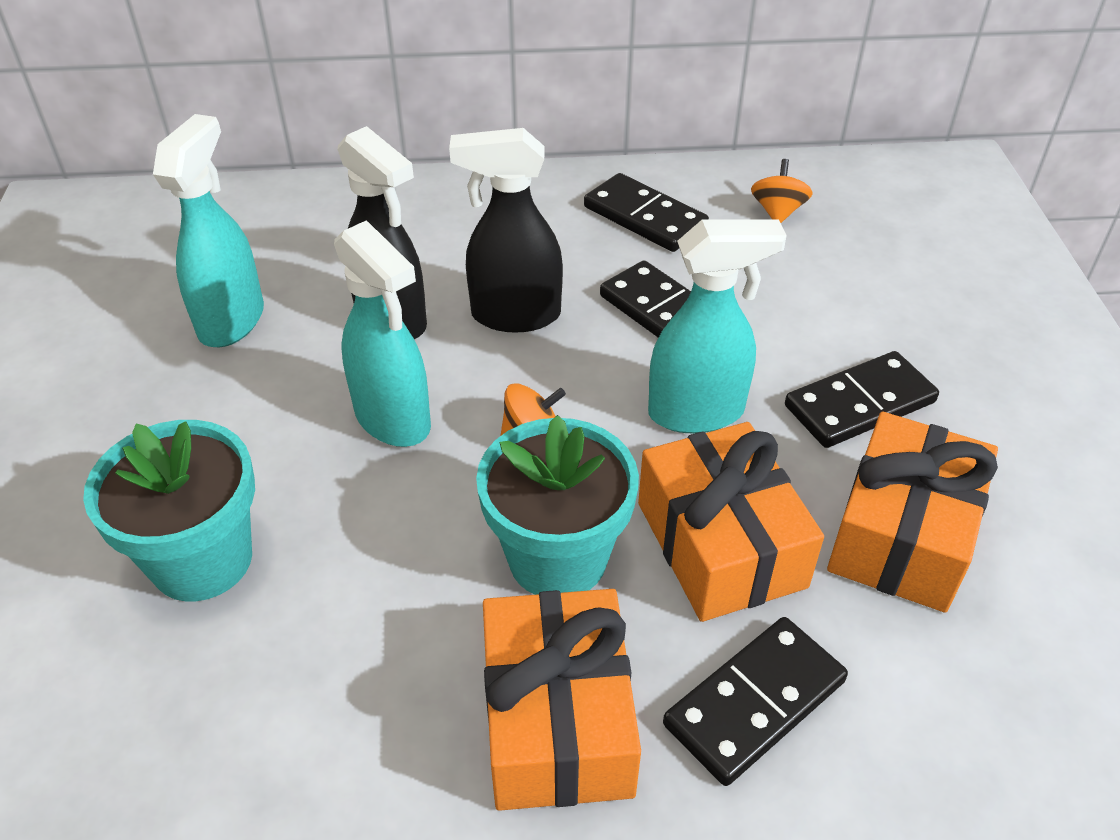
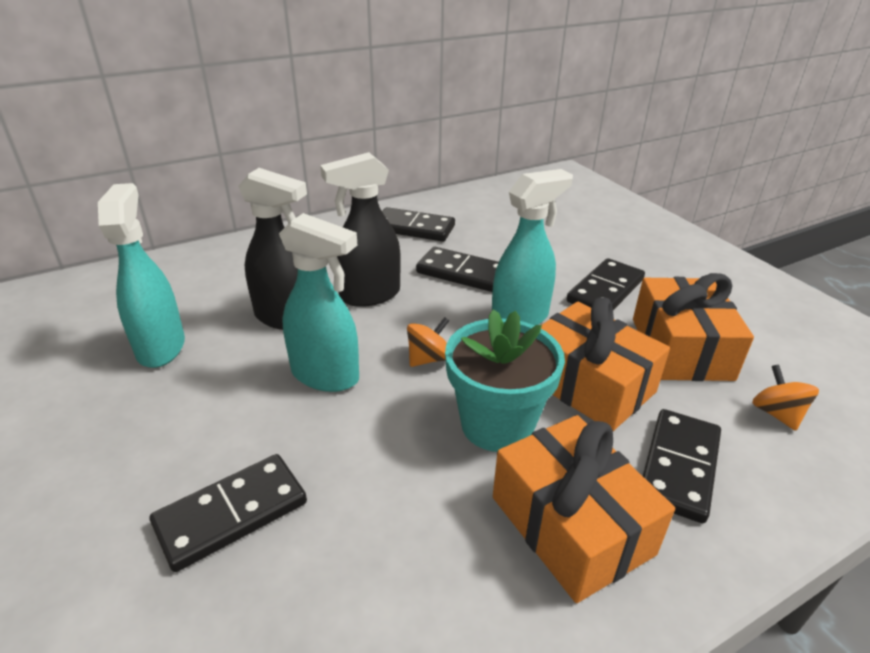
camera: 25 degrees left, 10 degrees down
(202, 560) = (231, 514): turquoise flower pot -> black domino
(777, 212) = (488, 210): orange spinning top -> orange spinning top (777, 414)

